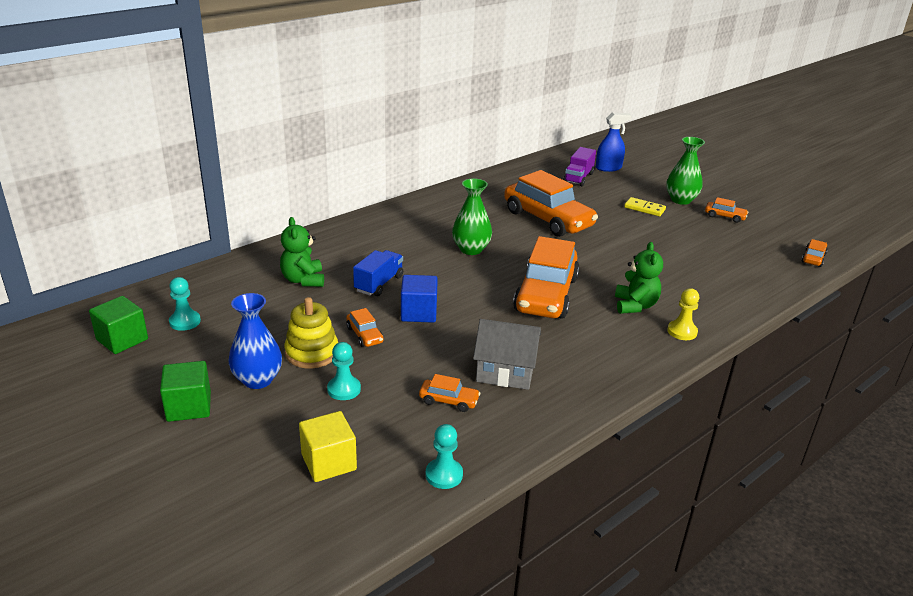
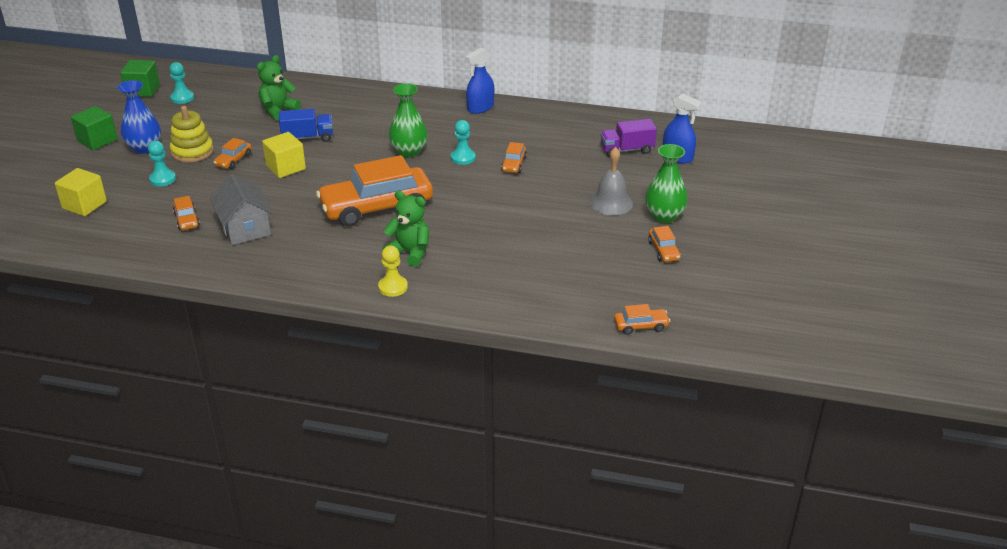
camera: 55 degrees right, 5 degrees up
(419, 313) = (285, 167): blue cube -> yellow cube
(442, 199) = (480, 108): none -> blue spray bottle
(444, 475) = (105, 247): turquoise pawn -> turquoise pawn (463, 158)
(548, 219) = (514, 164): orange car -> orange car, size x0.42
(635, 305) = (409, 252): green teddy bear -> green teddy bear turned 120 degrees counterclockwise
(644, 209) = (611, 203): yellow domino -> grey bell

